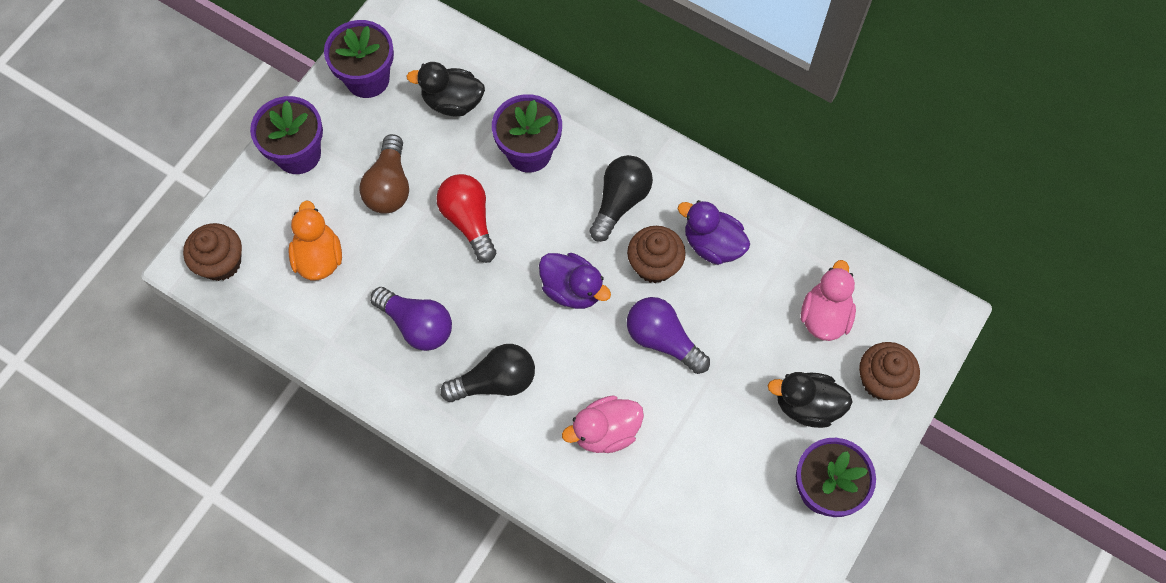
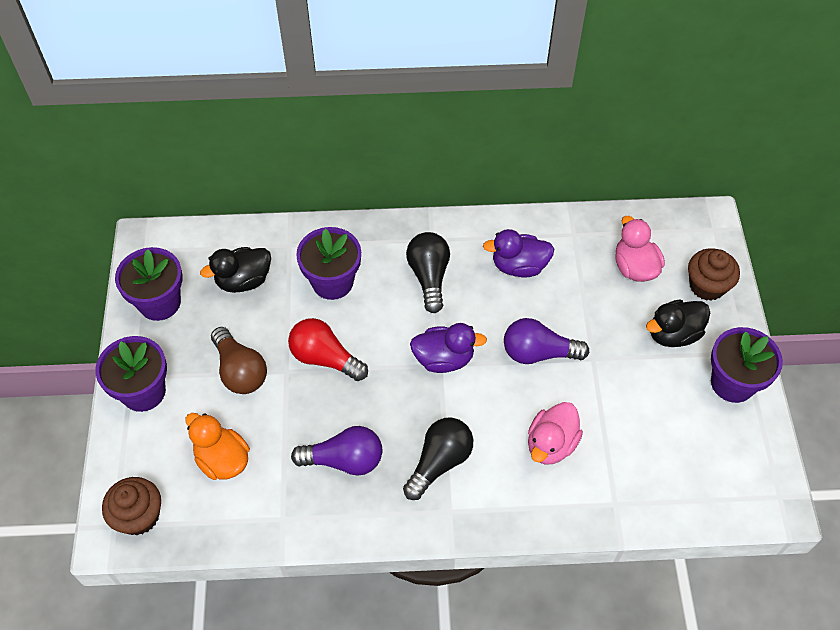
camera: 35 degrees left, 10 degrees down
(654, 265) = (489, 305): brown cupcake -> none

